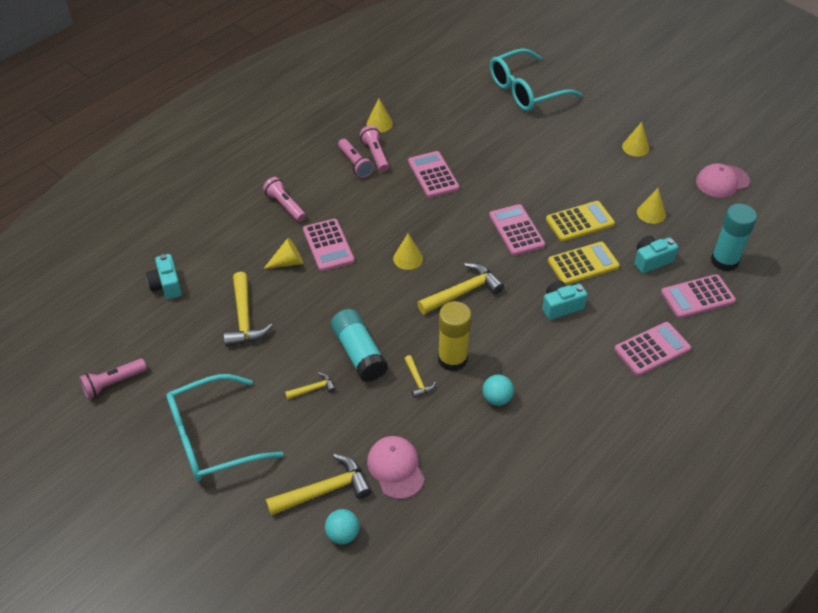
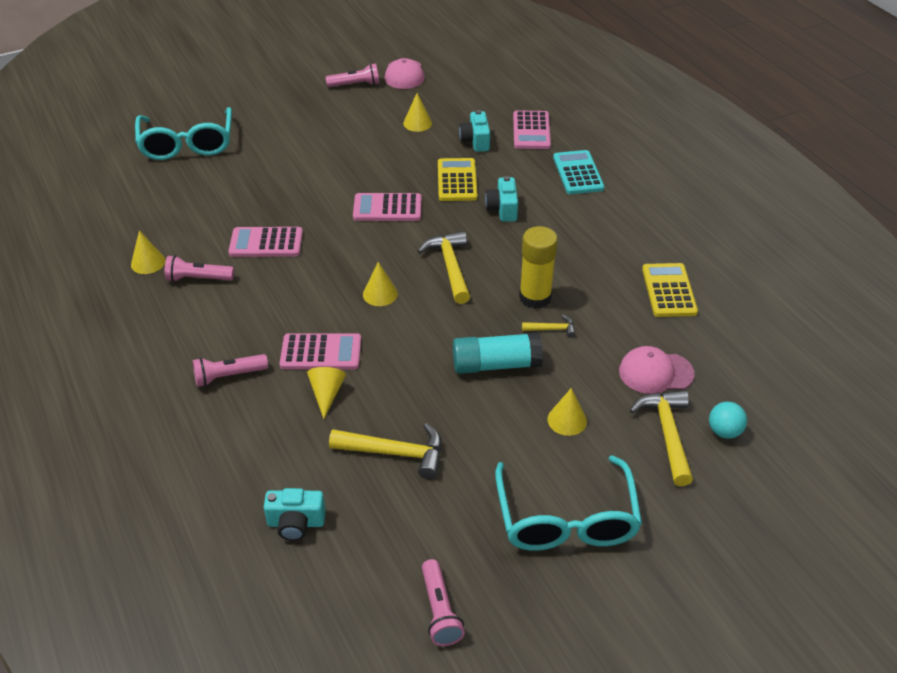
camera: 70 degrees left, 5 degrees down
(313, 389) = (529, 413): yellow hammer -> none
(355, 164) = (201, 299): pink flashlight -> pink flashlight (355, 85)
(497, 398) = (596, 281): turquoise ball -> none
(580, 222) = (402, 166): yellow calculator -> yellow calculator (669, 291)
(635, 147) = (326, 105): yellow cone -> yellow cone (567, 420)
(652, 349) = (578, 173): pink calculator -> turquoise calculator
(724, 261) = (498, 104): turquoise glue stick -> none

